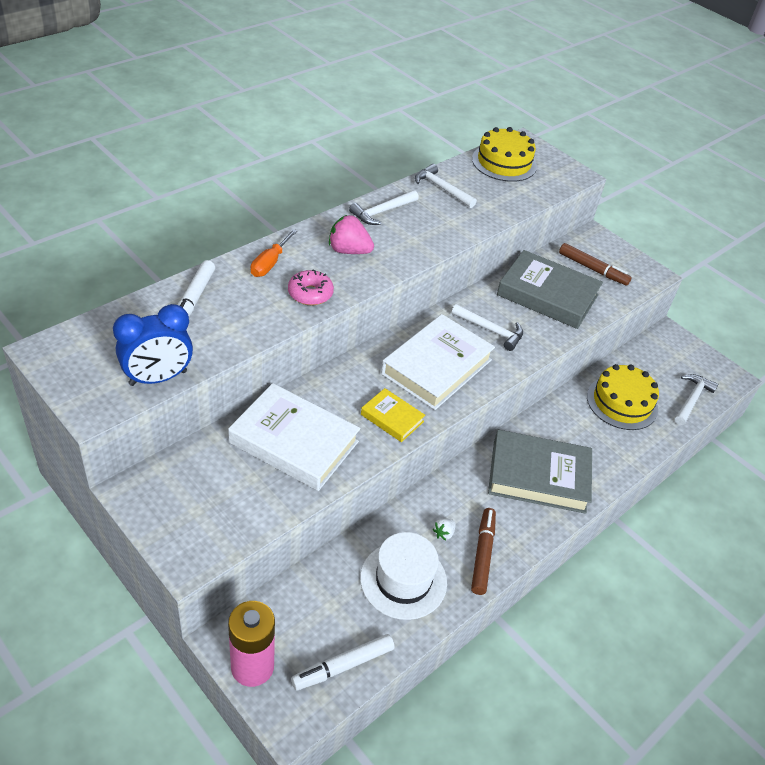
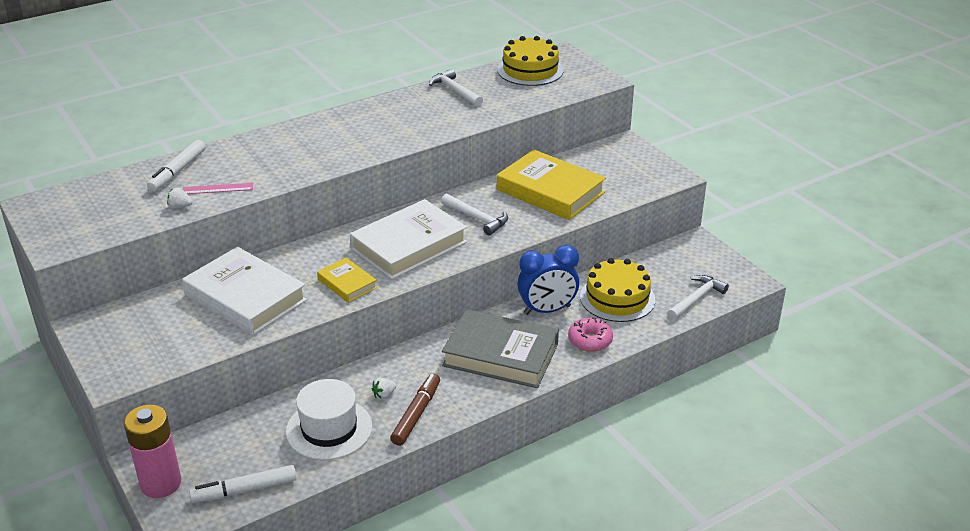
camera: 15 degrees right, 10 degrees down
(158, 378) = (121, 227): blue clock -> blue clock (547, 310)
(213, 346) = (180, 206): none -> white strawberry
(245, 321) = (217, 188): none -> pink ruler
(270, 263) = (260, 146): orange screwdriver -> none
(310, 294) = (287, 170): pink donut -> pink donut (590, 340)
(349, 251) = (339, 138): pink strawberry -> none
(382, 212) = (386, 108): white hammer -> none
(547, 295) = (550, 191): grey book -> yellow book
(592, 269) = (609, 171): brown marker -> none

